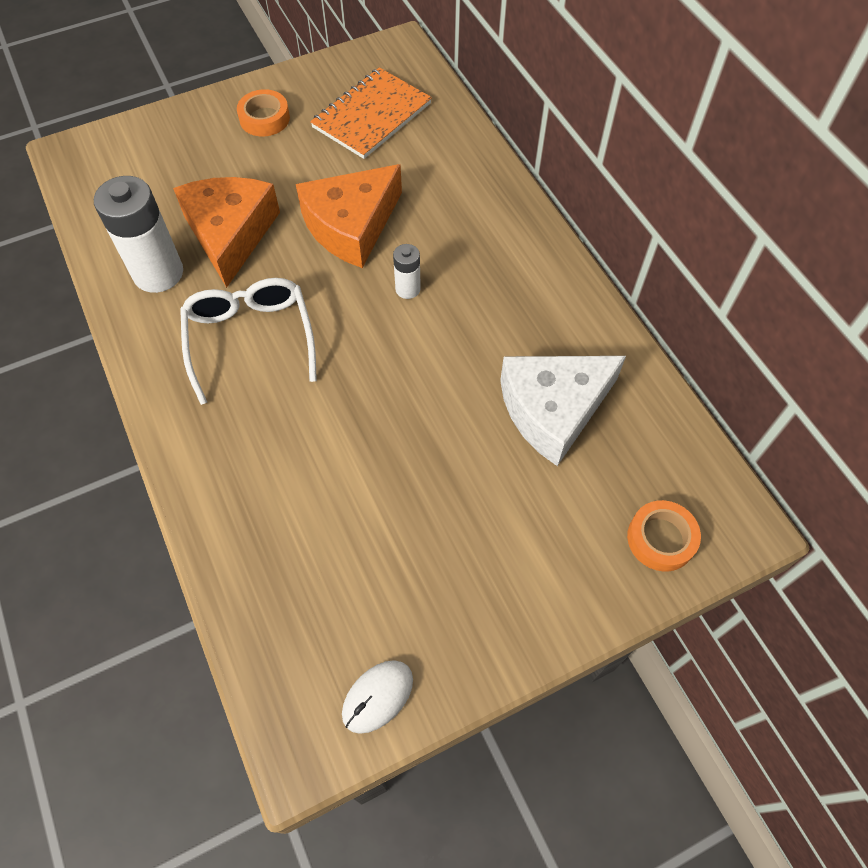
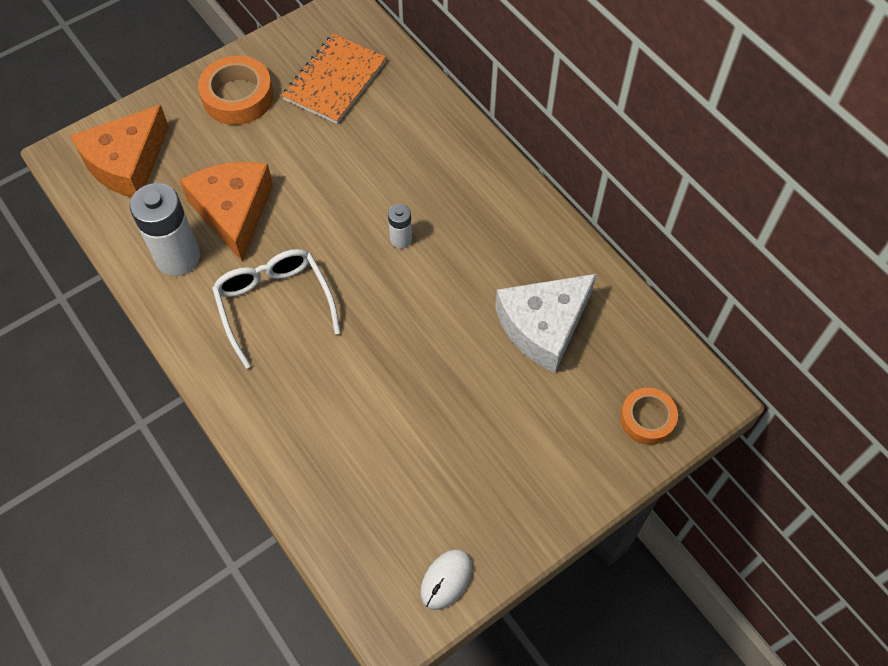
camera: 10 degrees left, 0 degrees up
(264, 118) = (238, 97): orange tape -> orange tape, size x1.54
(351, 226) = (339, 189): orange cheese -> orange cheese (127, 163)

